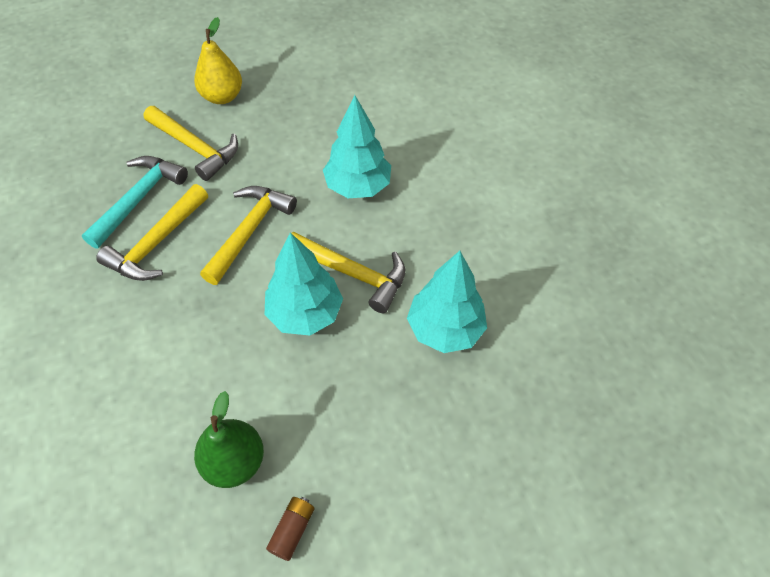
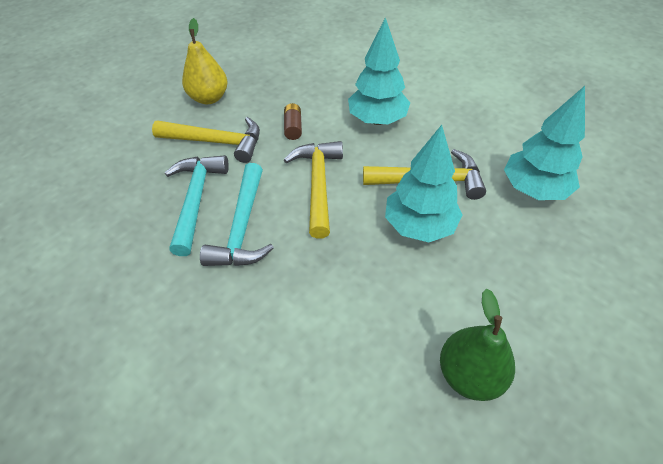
camera: 25 degrees left, 5 degrees down
(157, 243) = (243, 227): yellow hammer -> turquoise hammer
(292, 530) = (570, 405): brown battery -> brown battery (293, 127)

